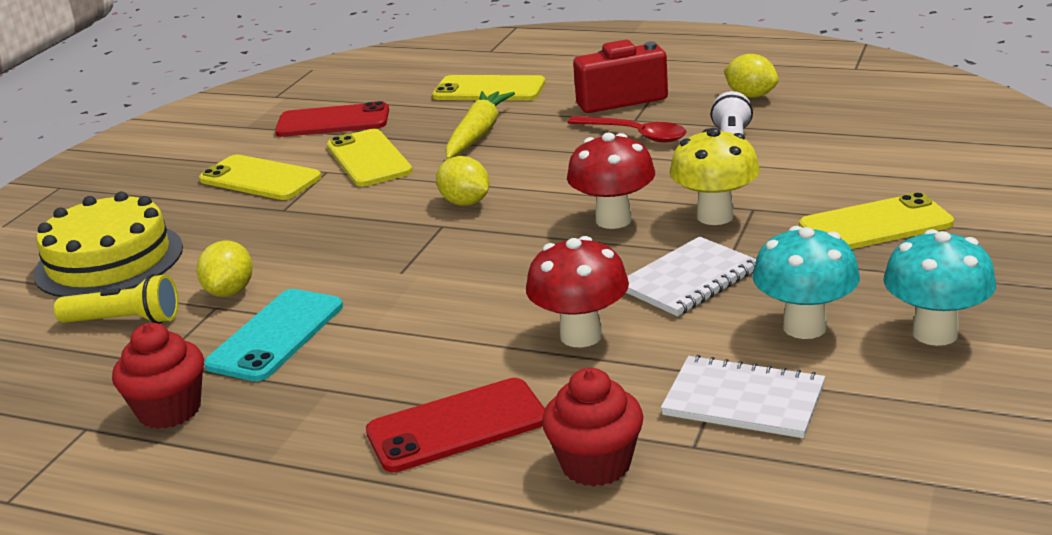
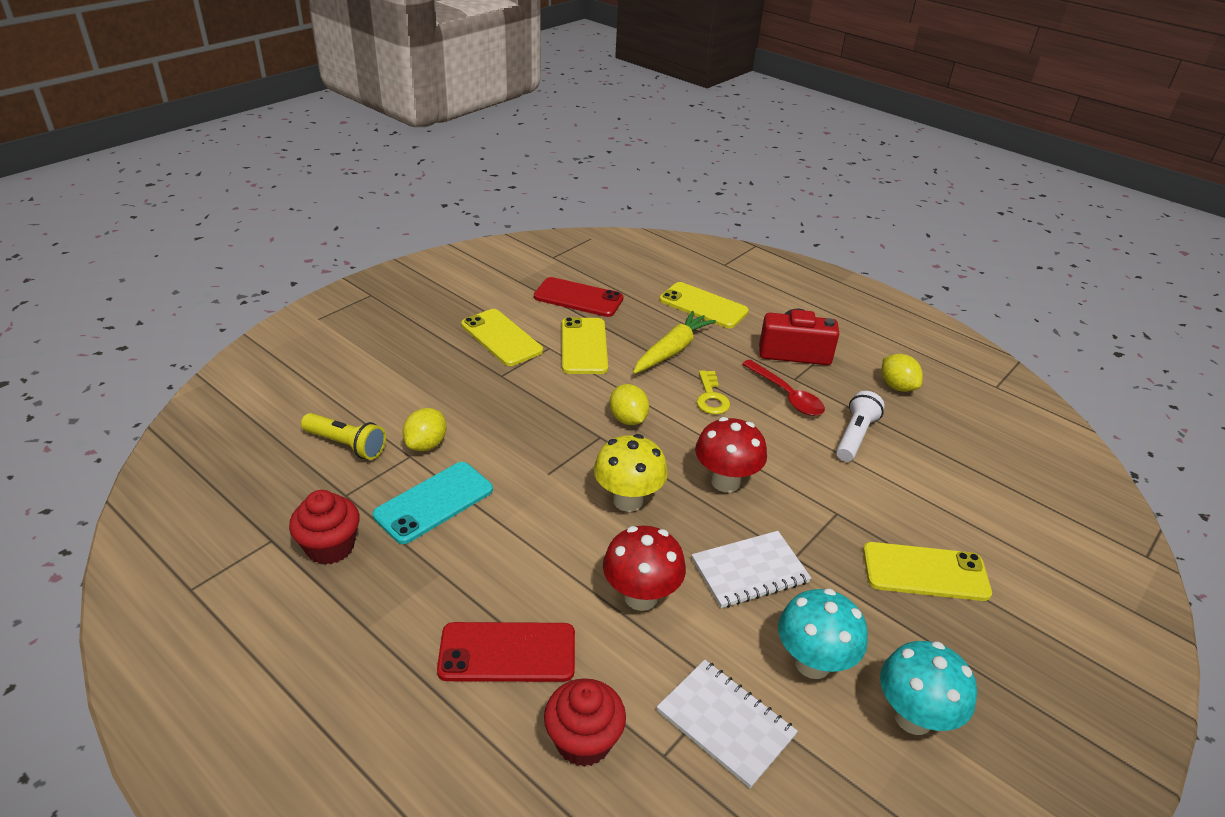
camera: 15 degrees right, 10 degrees up
(109, 260) = (366, 380): yellow cake -> none
(550, 159) = (711, 397): none -> yellow key
(715, 216) = (804, 509): yellow mushroom -> yellow mushroom (628, 500)

